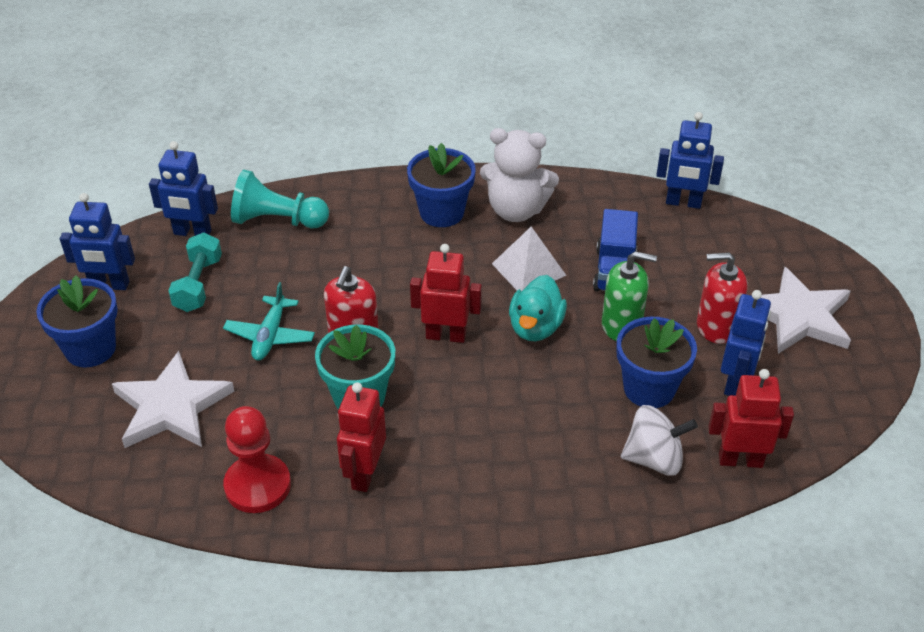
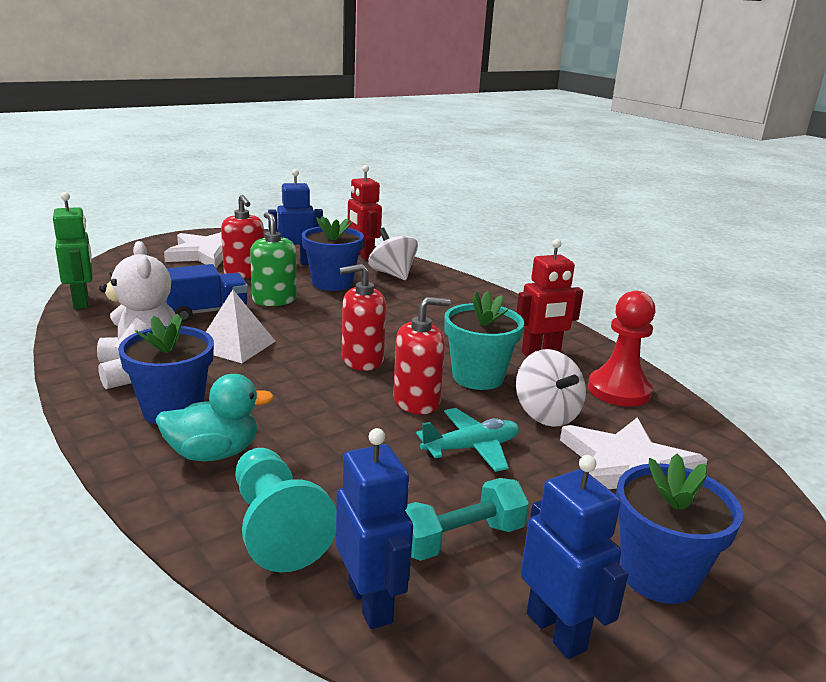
camera: 125 degrees left, 20 degrees down
(270, 406) = (546, 414): none -> white spinning top
(446, 335) = (362, 360): red robot -> red soap dispenser
(535, 327) = (311, 328): turquoise duck -> turquoise duck (213, 453)
(683, 203) = (81, 302): blue robot -> green robot

